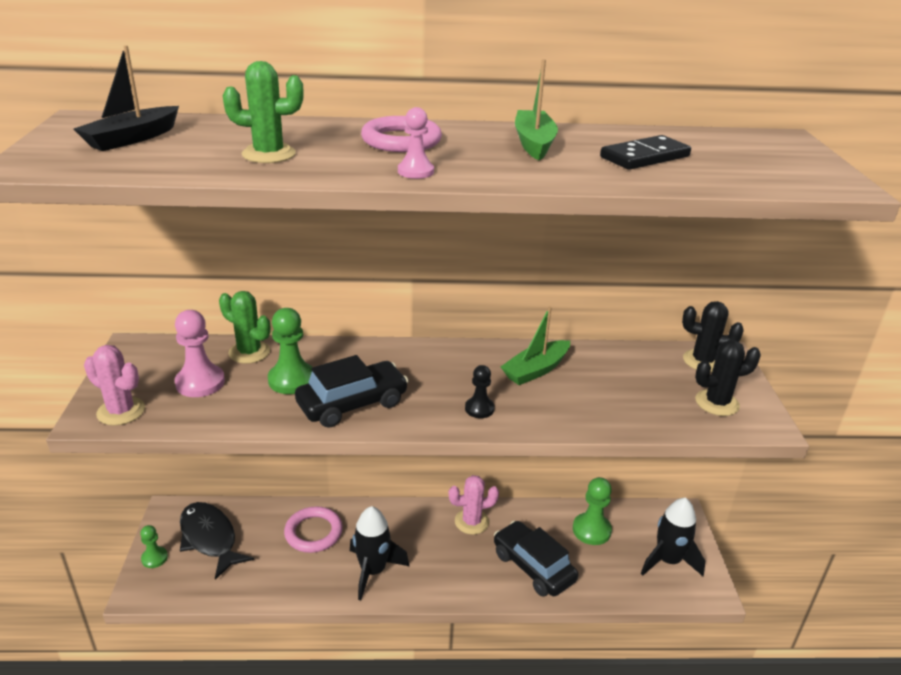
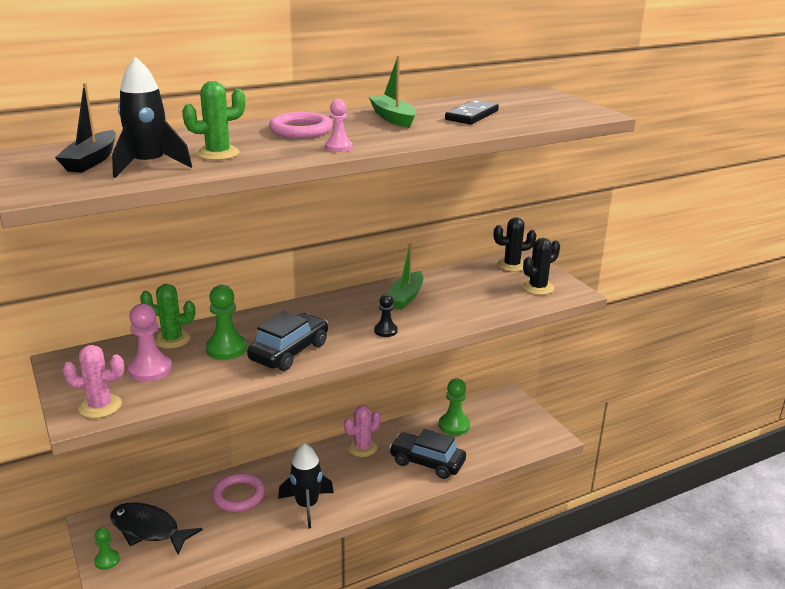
camera: 25 degrees left, 5 degrees down
(668, 560) = (517, 428): black rocket -> black rocket (149, 165)

